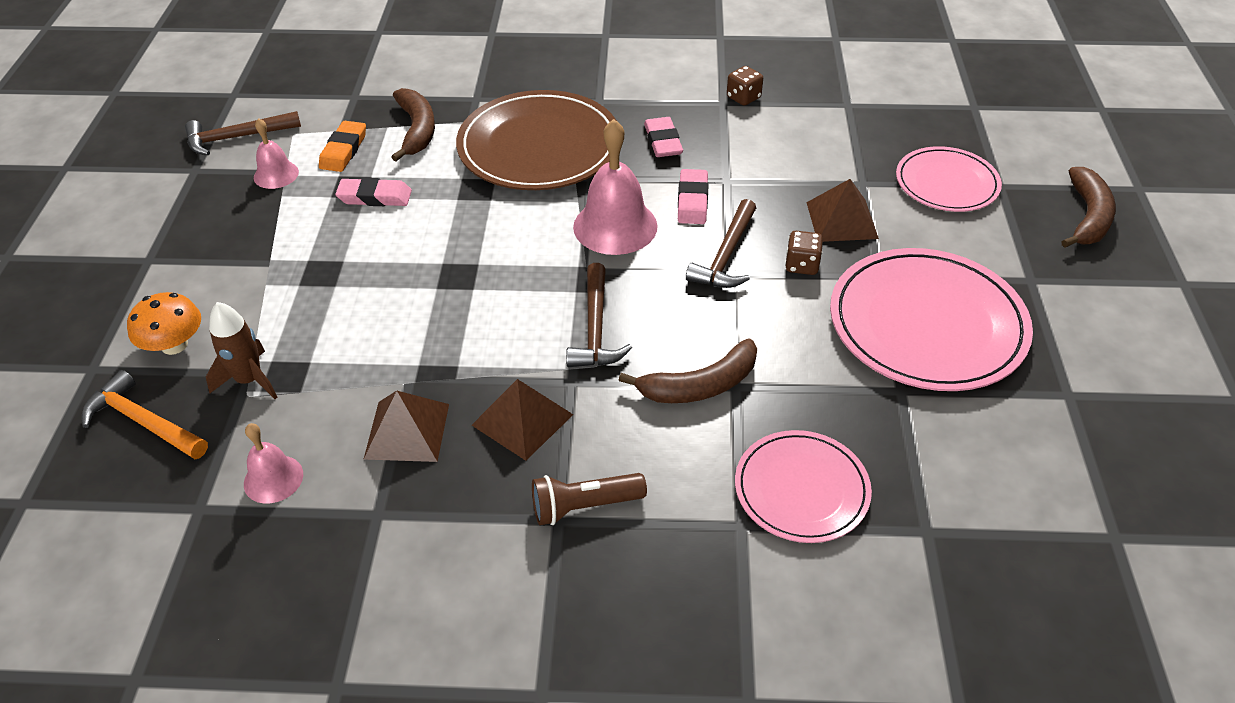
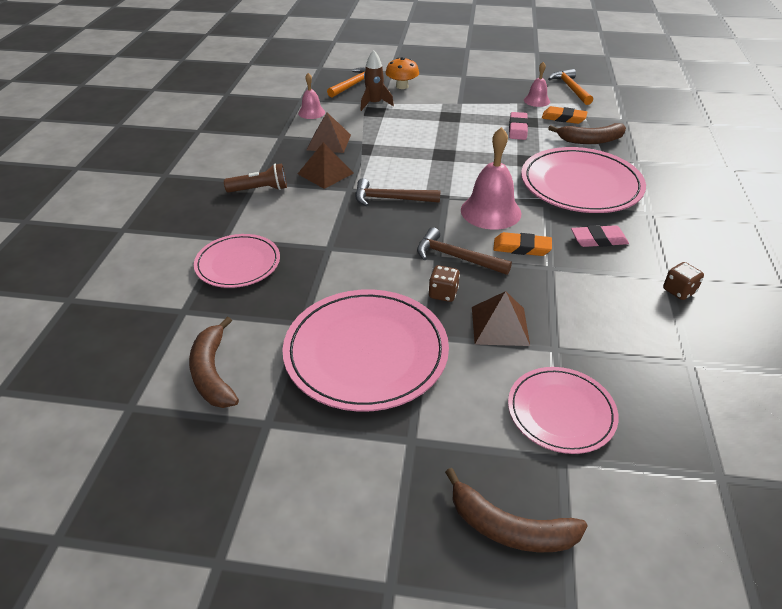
camera: 95 degrees right, 5 degrees down
(237, 137) = (570, 88): brown hammer -> orange hammer
(539, 146) = (581, 185): brown plate -> pink plate
(584, 506) = (260, 189): brown flashlight -> brown flashlight turned 90 degrees clockwise
(692, 201) = (521, 248): pink eraser -> orange eraser
(700, 385) = (333, 234): brown banana -> brown banana (213, 373)

